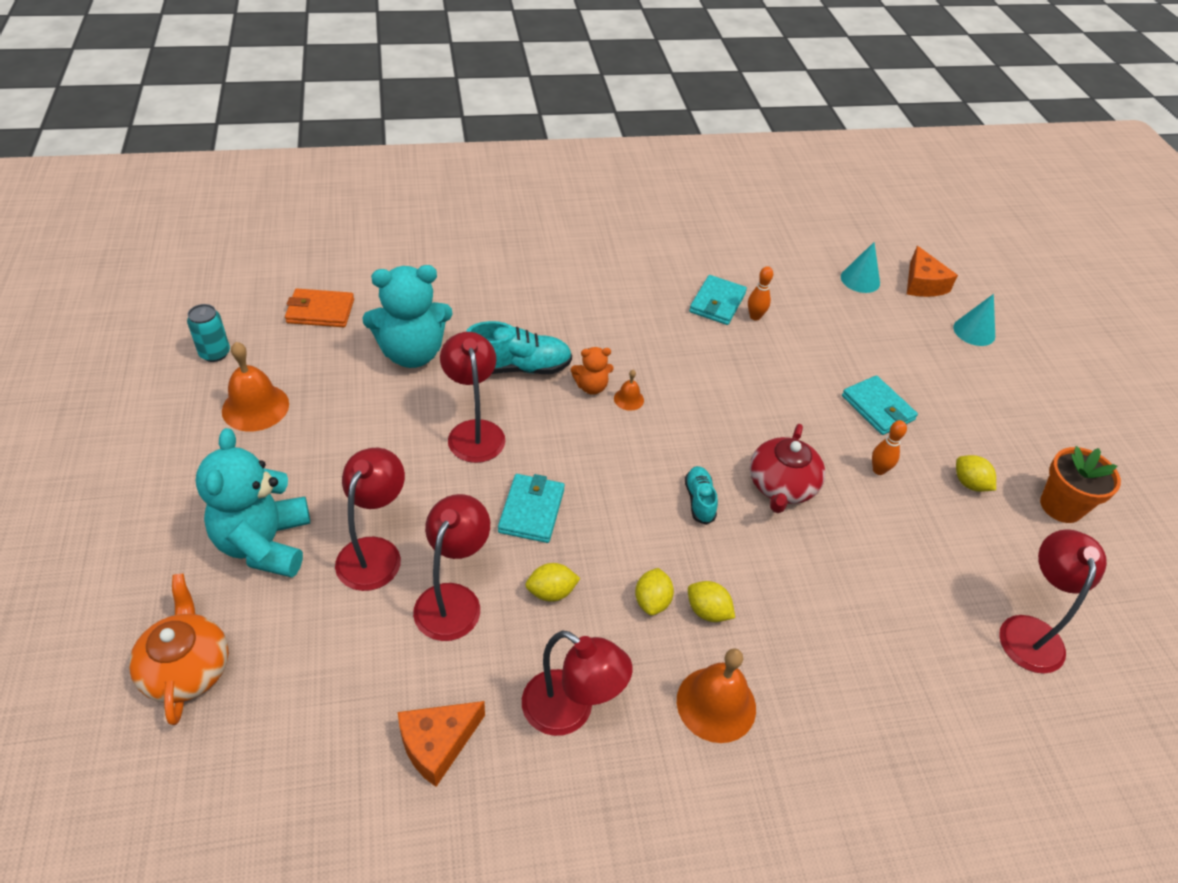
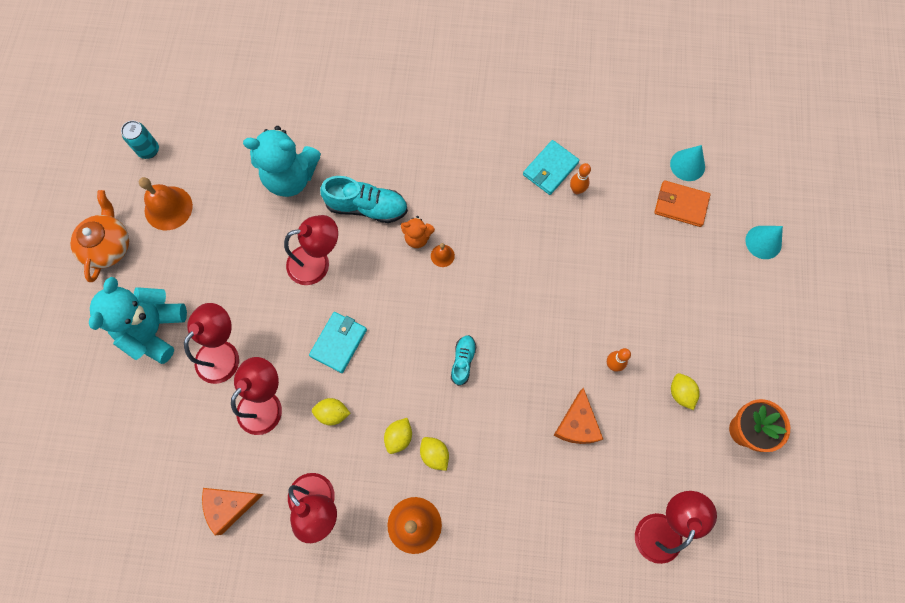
camera: 20 degrees right, 25 degrees up
(187, 668) = (91, 414): orange teapot -> orange teapot (108, 246)
(320, 311) = (232, 121): orange wallet -> orange wallet (680, 205)
(474, 431) = (317, 263): red lamp -> red lamp turned 75 degrees clockwise
(781, 486) = (530, 362): red teapot -> none
(878, 408) = (640, 305): turquoise wallet -> none
(923, 284) = (743, 180): orange cheese -> orange cheese (577, 424)

